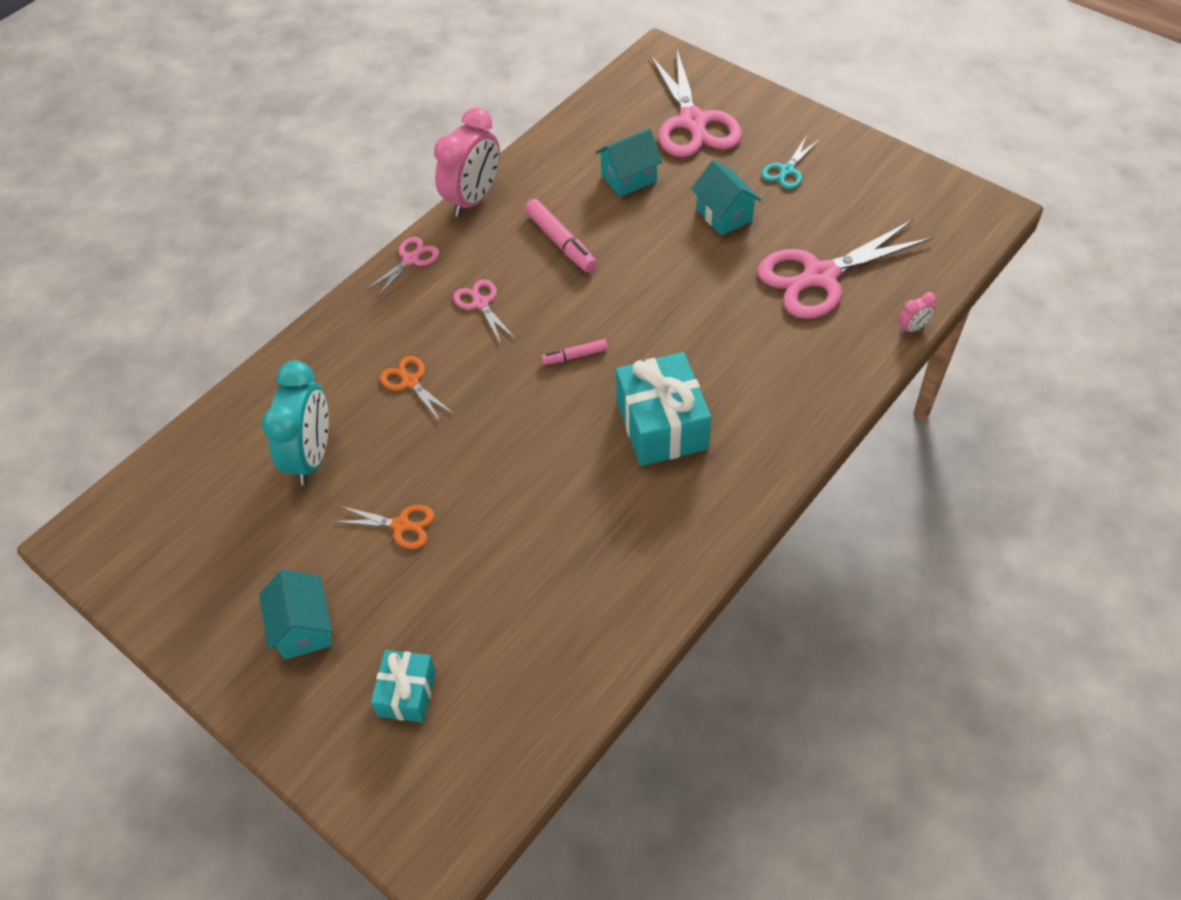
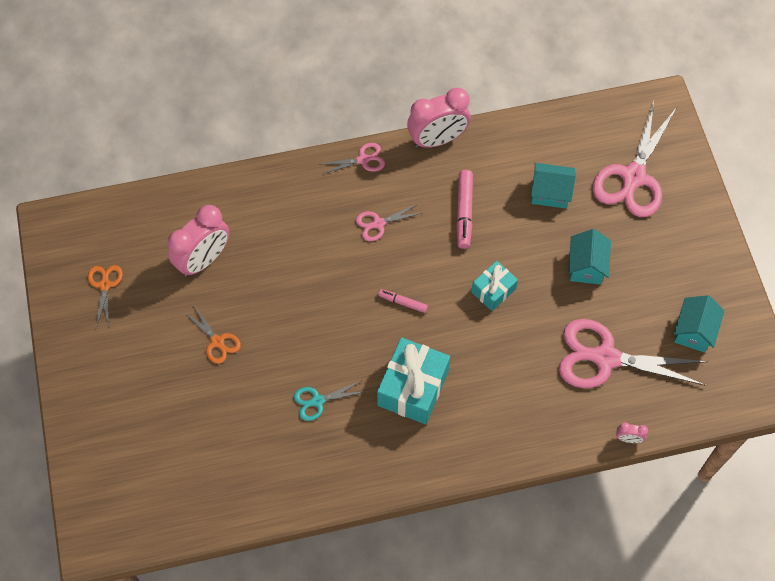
camera: 35 degrees right, 10 degrees up
(304, 628) = (122, 366): turquoise house -> turquoise house (694, 331)
(311, 456) = (203, 260): turquoise clock -> pink clock
(407, 693) = (144, 445): turquoise gift -> turquoise gift (493, 290)
(410, 382) = (294, 250): orange scissors -> orange scissors (105, 285)
(481, 304) = (378, 223): pink scissors -> pink scissors turned 120 degrees counterclockwise
(787, 170) = (661, 261): turquoise scissors -> turquoise scissors (317, 401)

